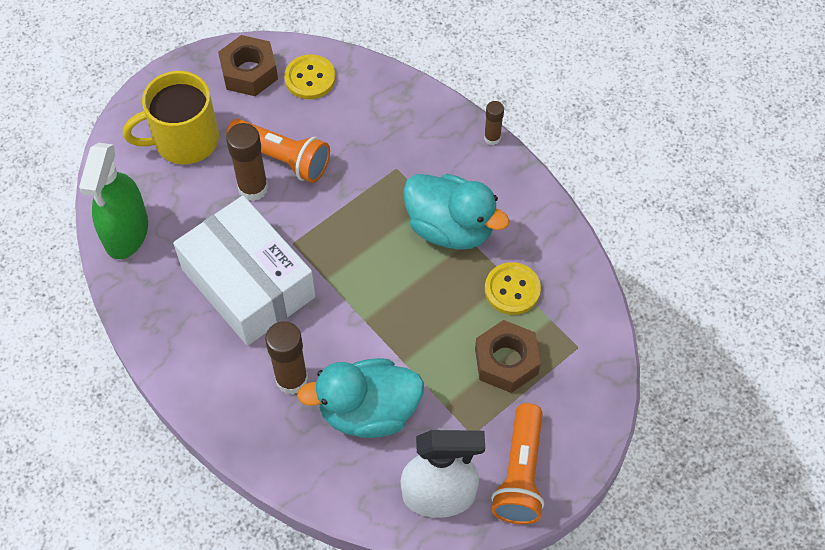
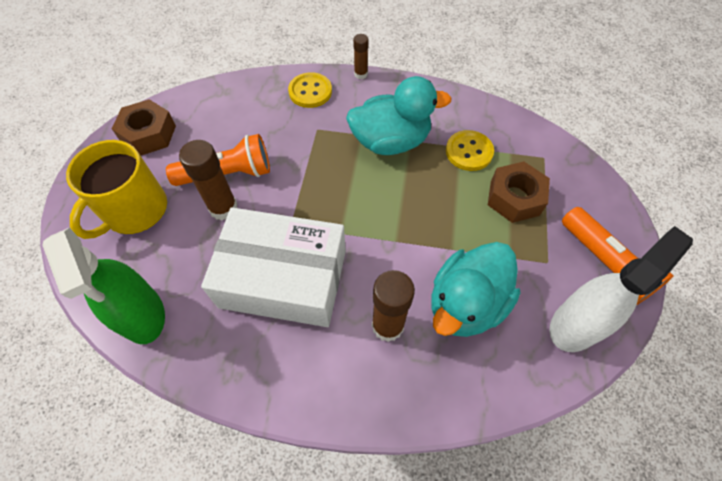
camera: 40 degrees left, 0 degrees up
(310, 78) = (200, 111): yellow button -> yellow button (310, 91)

